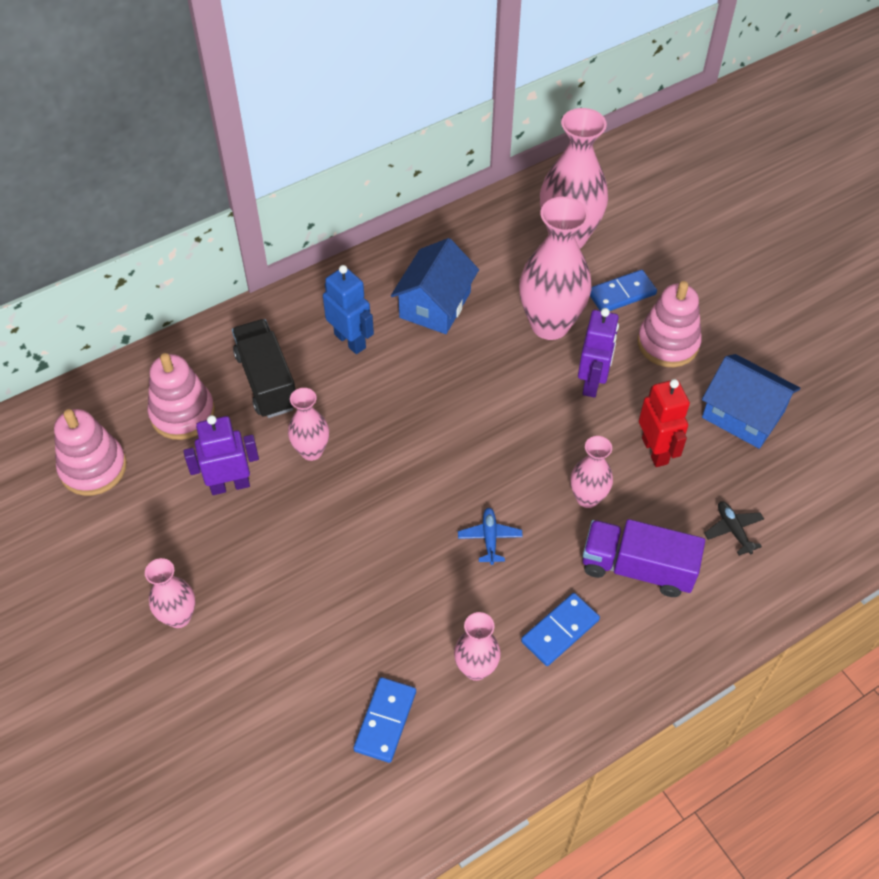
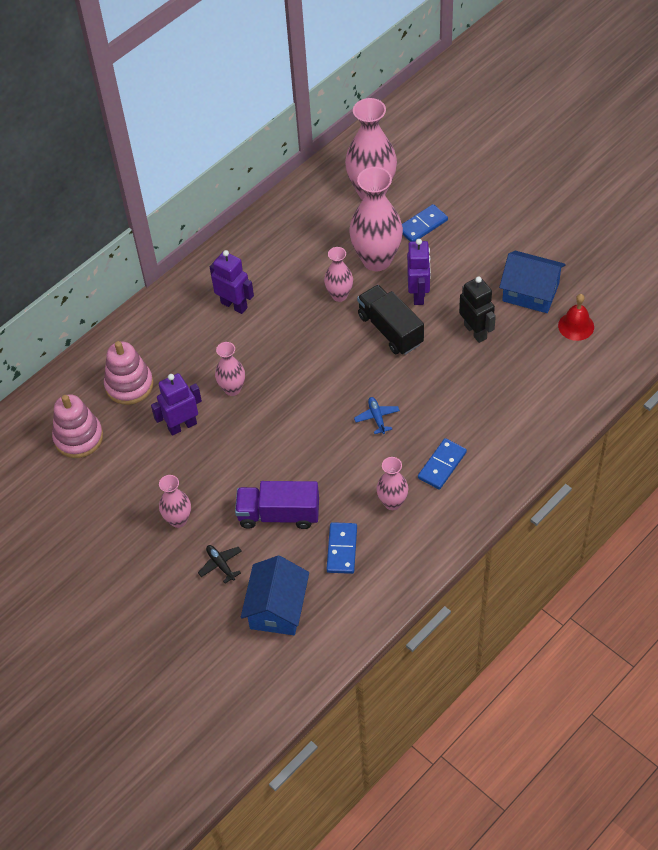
camera: 10 degrees left, 0 degrees up
(267, 381) = (183, 348): black truck -> black truck (390, 330)
(350, 341) = (234, 305): blue robot -> purple robot
(435, 305) = (288, 265): blue house -> blue house (277, 608)
(587, 498) = (437, 374): pink vase -> pink vase (339, 295)
(637, 568) = (483, 413): purple truck -> purple truck (279, 514)
(655, 450) = (475, 331): red robot -> black robot
(668, 343) = (465, 254): pink stacking toy -> none
(733, 530) = (542, 372): black plane -> black plane (221, 565)
(795, 476) = (576, 326): none -> red bell

